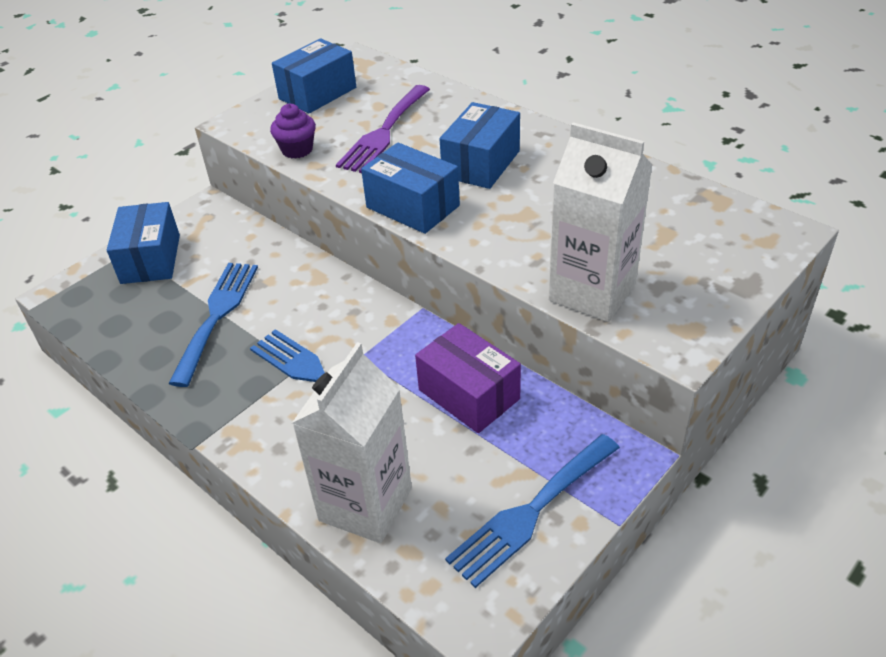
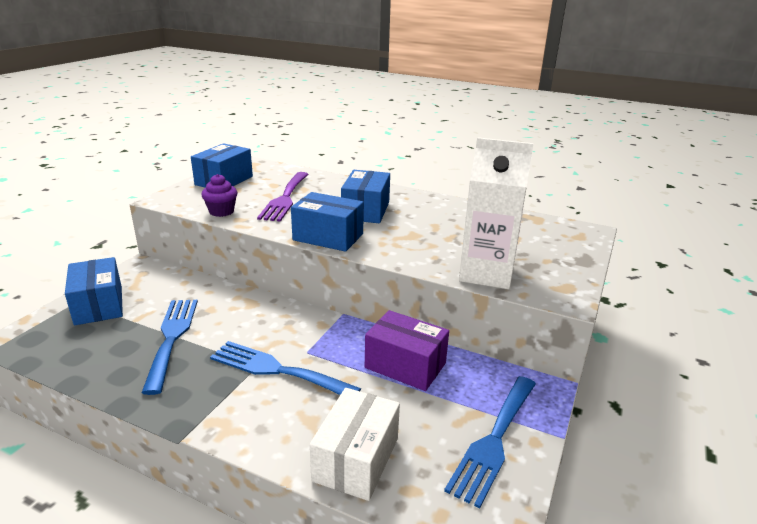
camera: 20 degrees left, 15 degrees down
(365, 504) = (356, 459): white carton -> white box

